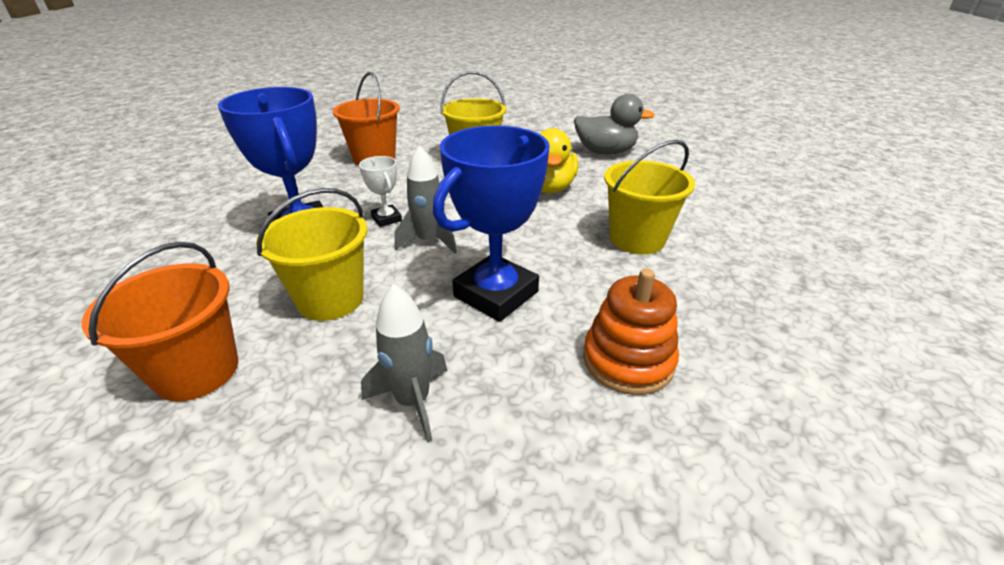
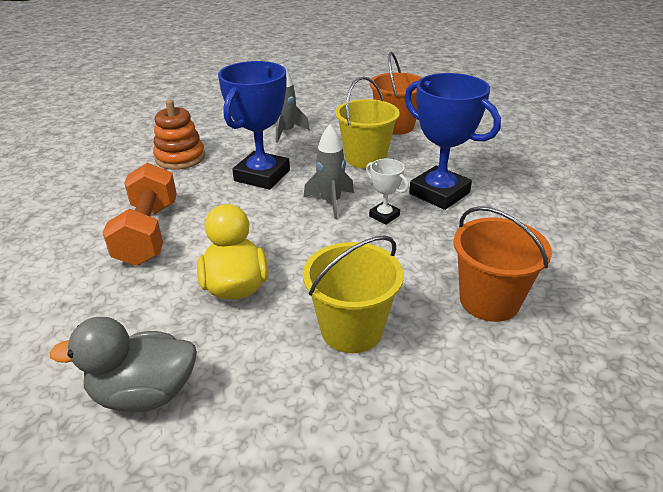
camera: 165 degrees right, 0 degrees up
(637, 239) = (148, 233): yellow bucket -> orange dumbbell

